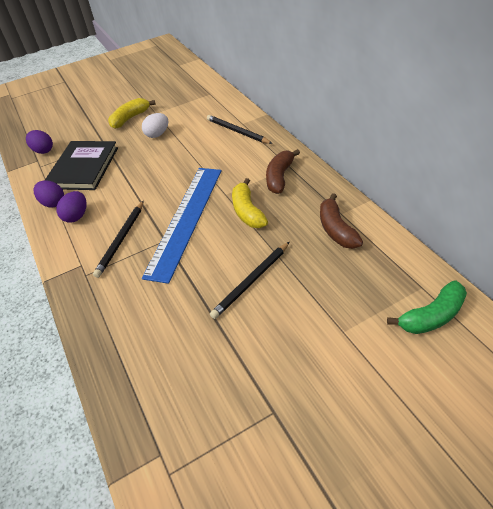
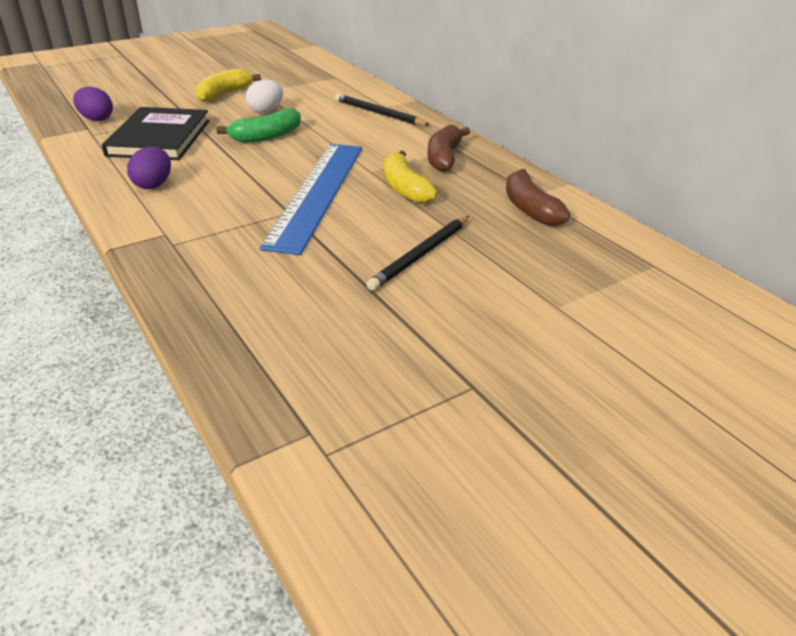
camera: 10 degrees left, 10 degrees down
(53, 203) = (116, 170): purple egg -> none
(121, 239) = (224, 210): black pencil -> none
(431, 316) = (672, 292): green banana -> green banana (266, 136)

